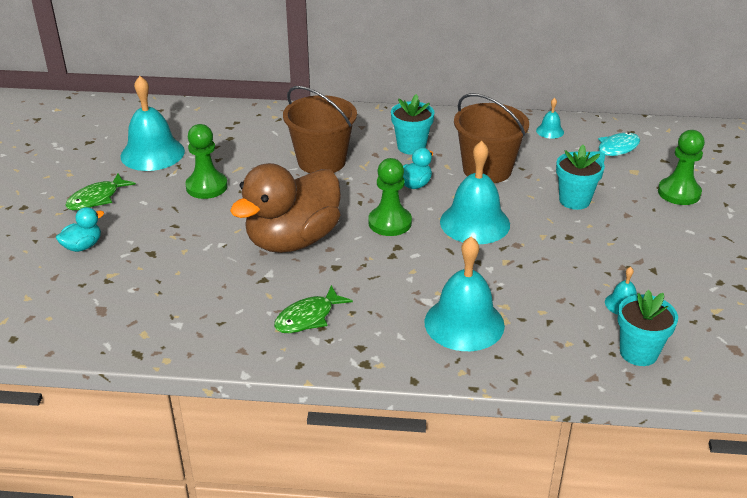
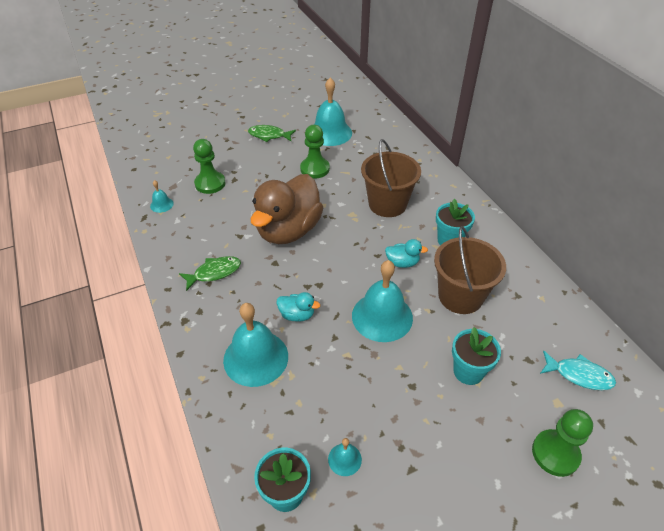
camera: 60 degrees right, 10 degrees up
(83, 246) = (223, 152): turquoise duck -> turquoise duck (297, 315)
(293, 240) = (288, 230): brown duck -> brown duck turned 75 degrees counterclockwise
(308, 317) = (214, 273): green fish -> green fish turned 135 degrees clockwise
(390, 223) = (344, 269): green pawn -> green pawn (210, 183)
(550, 131) = (560, 315): turquoise bell -> turquoise bell (161, 204)

